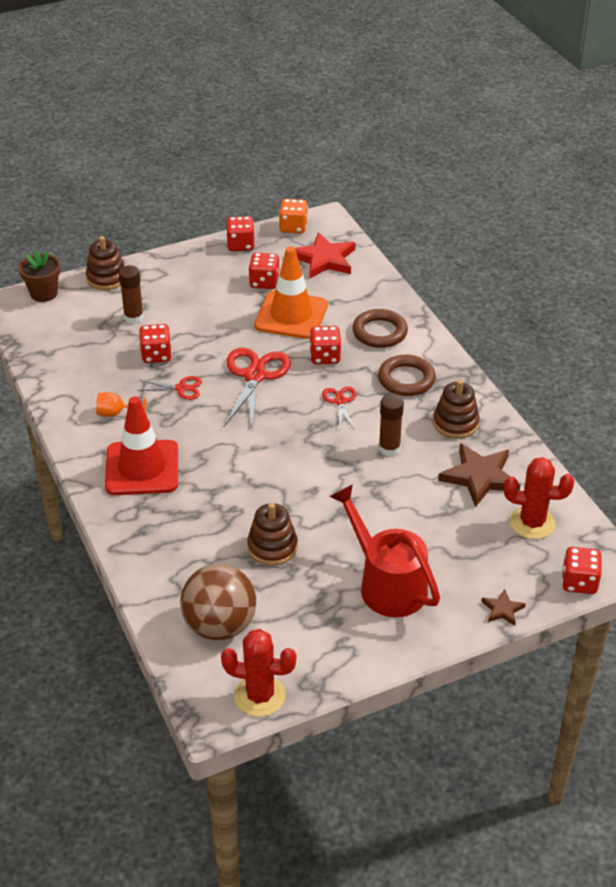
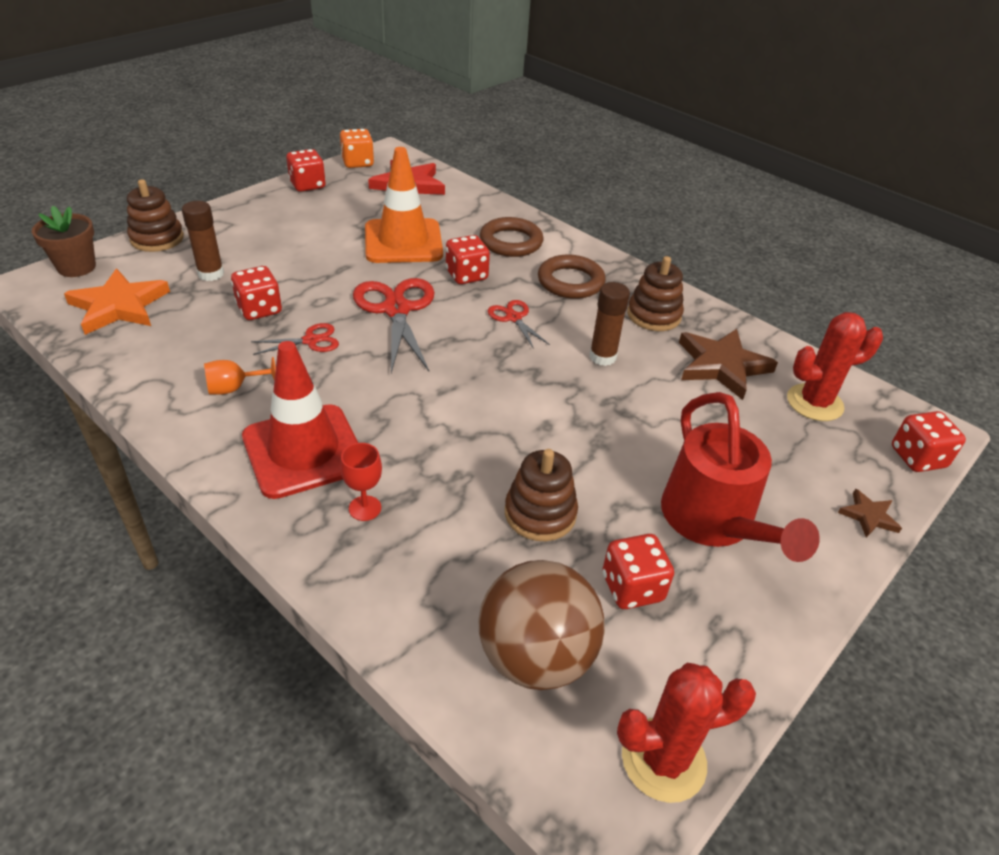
camera: 25 degrees left, 0 degrees up
(62, 333) = (119, 306): none -> orange star
(163, 515) = (365, 508): none -> red goblet
(264, 282) = (354, 215): red dice -> red dice (632, 587)
(386, 584) = (714, 522): red watering can -> red watering can turned 135 degrees counterclockwise

